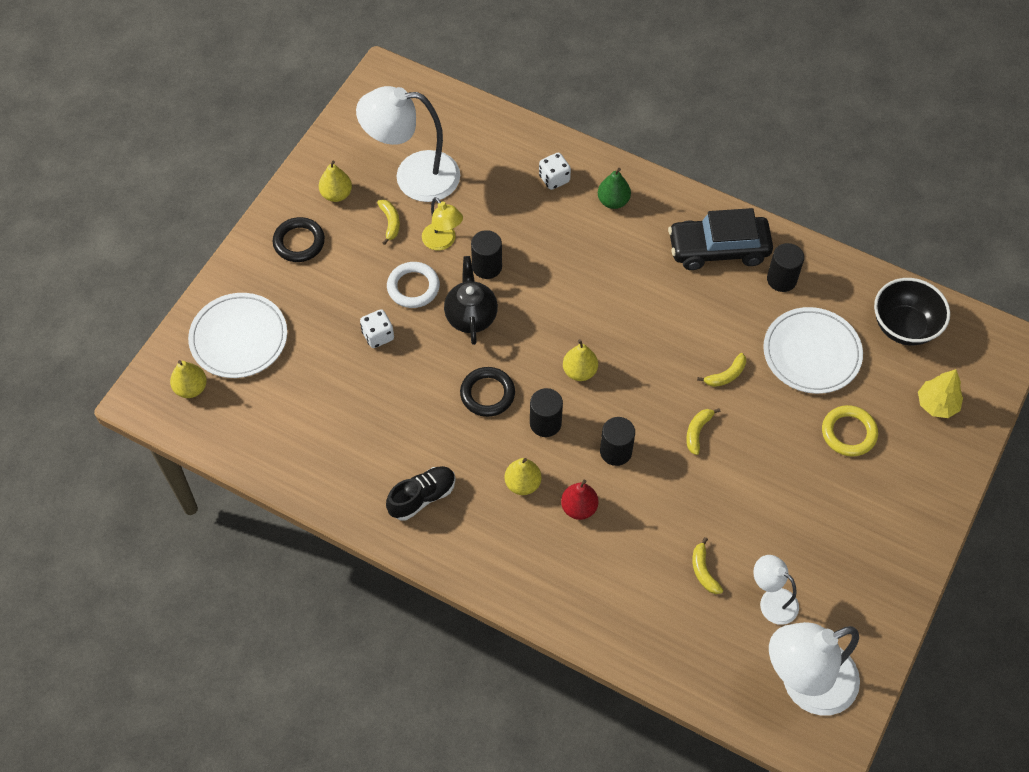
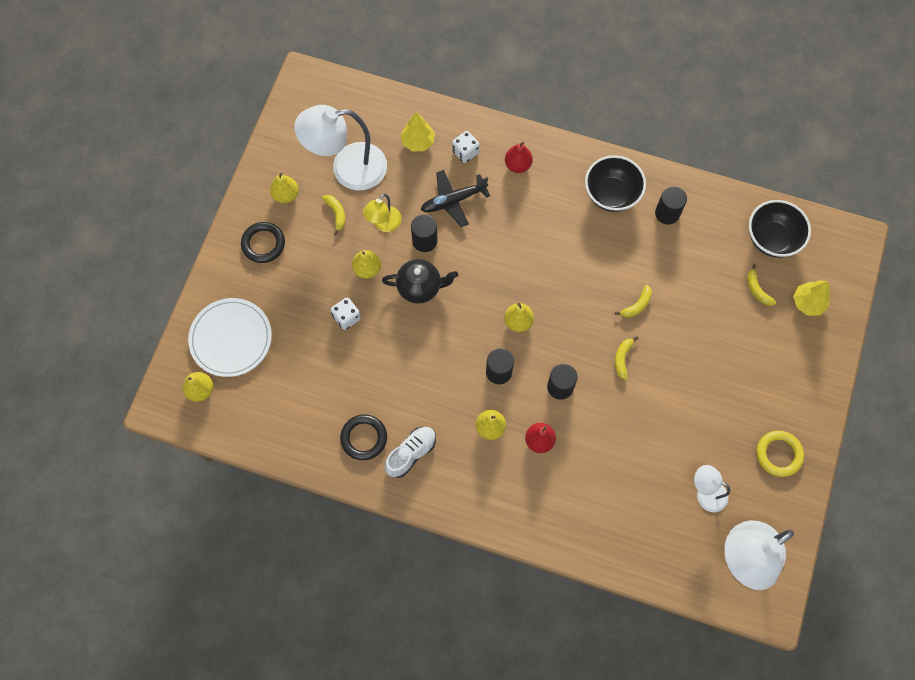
camera: 10 degrees left, 10 degrees up
(413, 287) = (367, 269): white ring -> yellow pear
(422, 497) = (411, 453): black shoe -> white shoe
(443, 242) = (384, 224): yellow lamp -> yellow lamp turned 75 degrees clockwise
(471, 316) = (420, 287): black teapot -> black teapot turned 105 degrees clockwise
(487, 394) = (447, 354): black ring -> black ring (364, 438)
(501, 159) = (418, 141): none -> yellow tree
(530, 228) = (453, 200): none -> black plane
(613, 201) = (518, 165): green pear -> red pear
(703, 571) = (648, 477): yellow banana -> yellow banana (757, 290)
(718, 249) = (611, 194): black car -> black bowl
(811, 353) = (702, 274): white plate -> none
(848, 433) = (742, 339): yellow ring -> yellow ring (778, 454)

